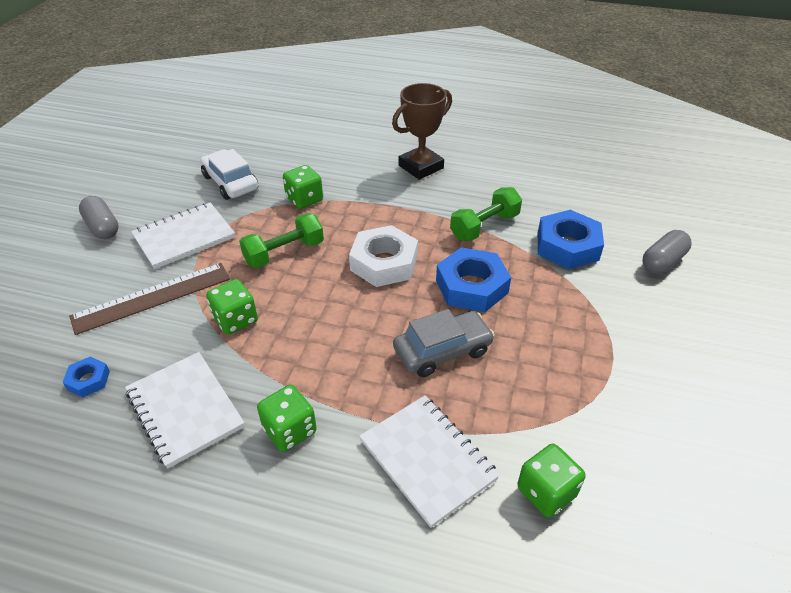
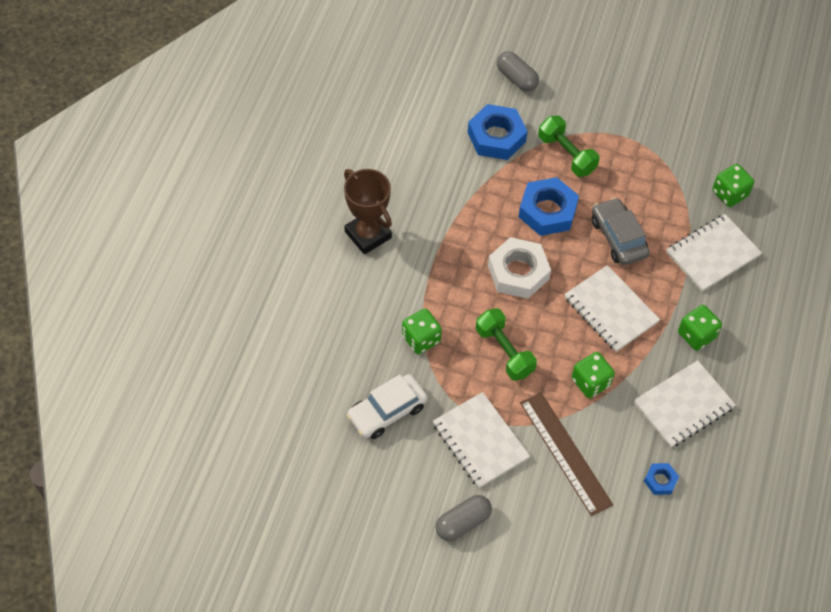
camera: 90 degrees left, 15 degrees up
(333, 340) = (610, 310): none -> white notebook
(484, 226) = (468, 192): green dumbbell -> green dumbbell (566, 154)

